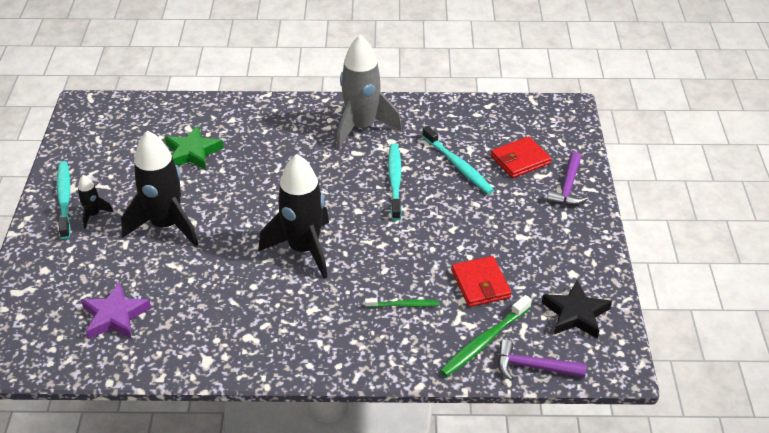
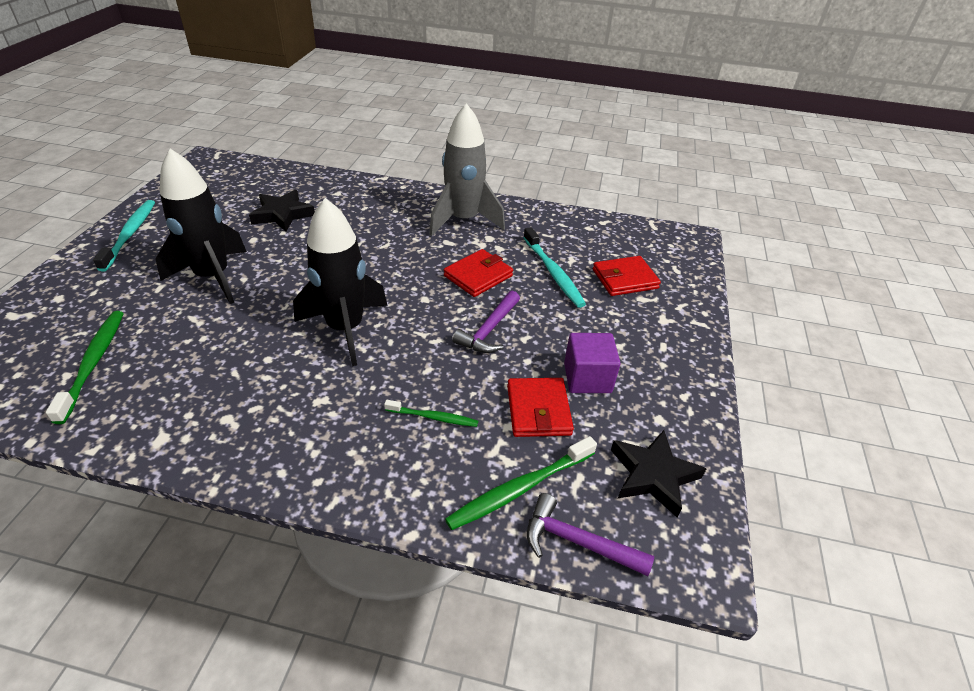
camera: 10 degrees right, 0 degrees up
(93, 215) = (147, 253): black rocket -> none
(115, 316) = (94, 362): purple star -> green toothbrush
(193, 152) = (282, 214): green star -> black star
(395, 181) = (478, 276): turquoise toothbrush -> red wallet
(511, 252) = (587, 378): none -> purple cube
(568, 187) = (674, 317): purple hammer -> purple hammer (489, 330)

